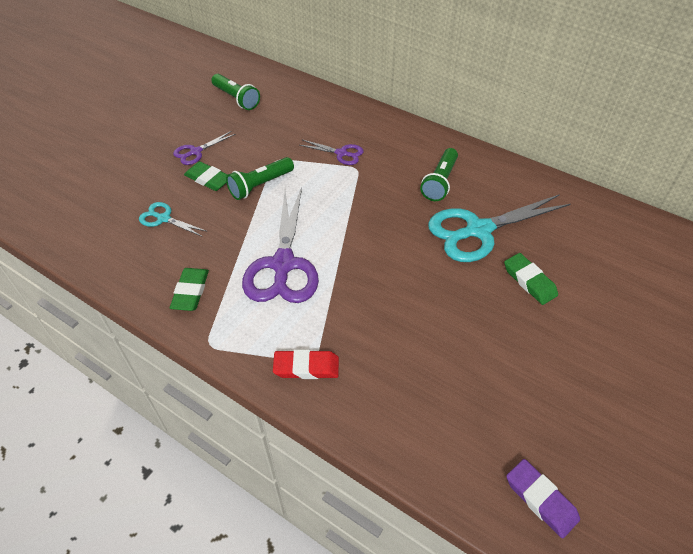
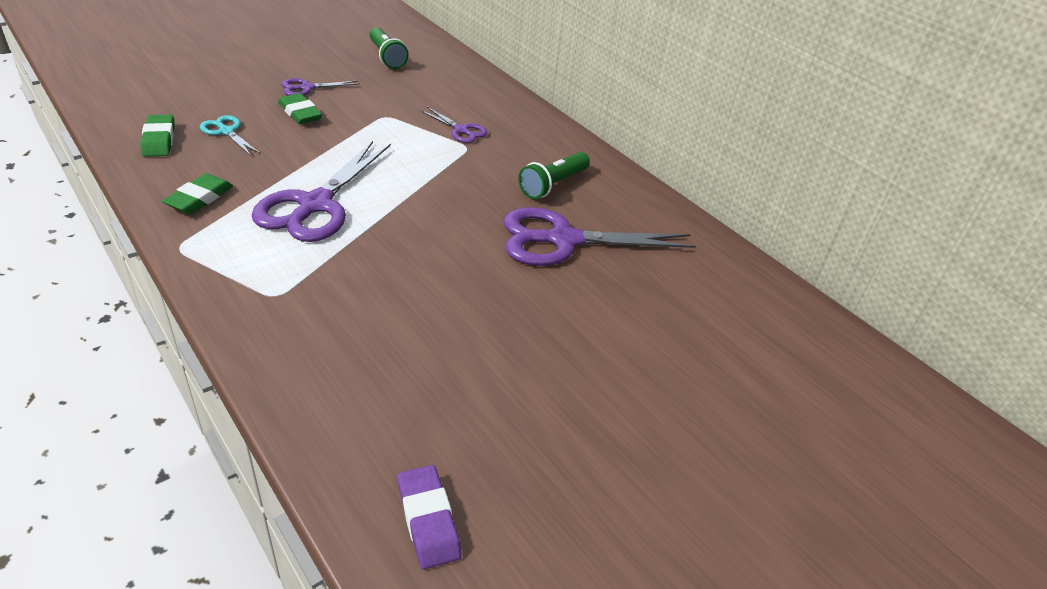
camera: 15 degrees right, 10 degrees down
(260, 185) = (350, 133): green flashlight -> none
(306, 367) = (262, 300): red eraser -> none
(478, 230) = (563, 240): turquoise scissors -> purple scissors
(529, 281) = (587, 305): green eraser -> green eraser (159, 140)

